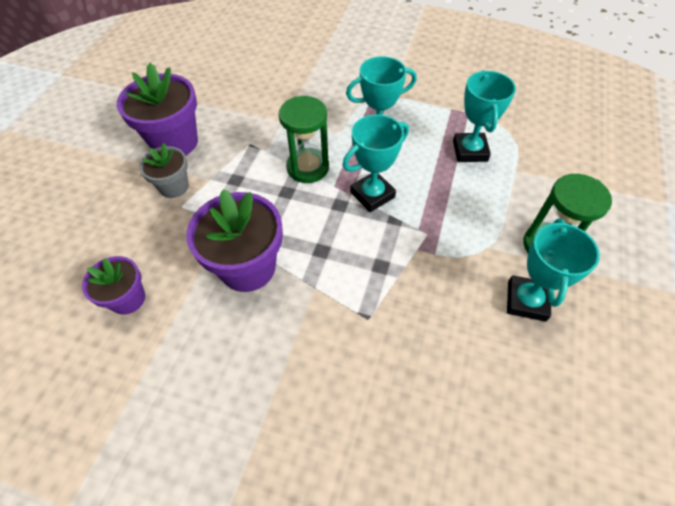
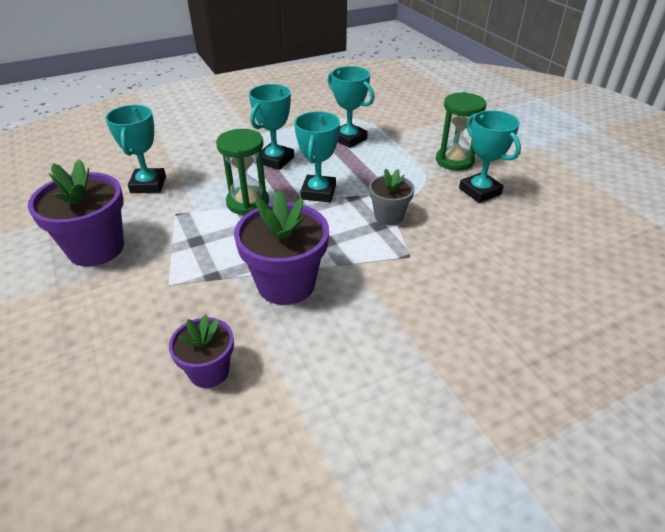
camera: 45 degrees left, 15 degrees down
(174, 187) = (142, 276): grey flower pot -> grey flower pot (389, 216)
(261, 103) = (148, 185): none -> turquoise trophy

